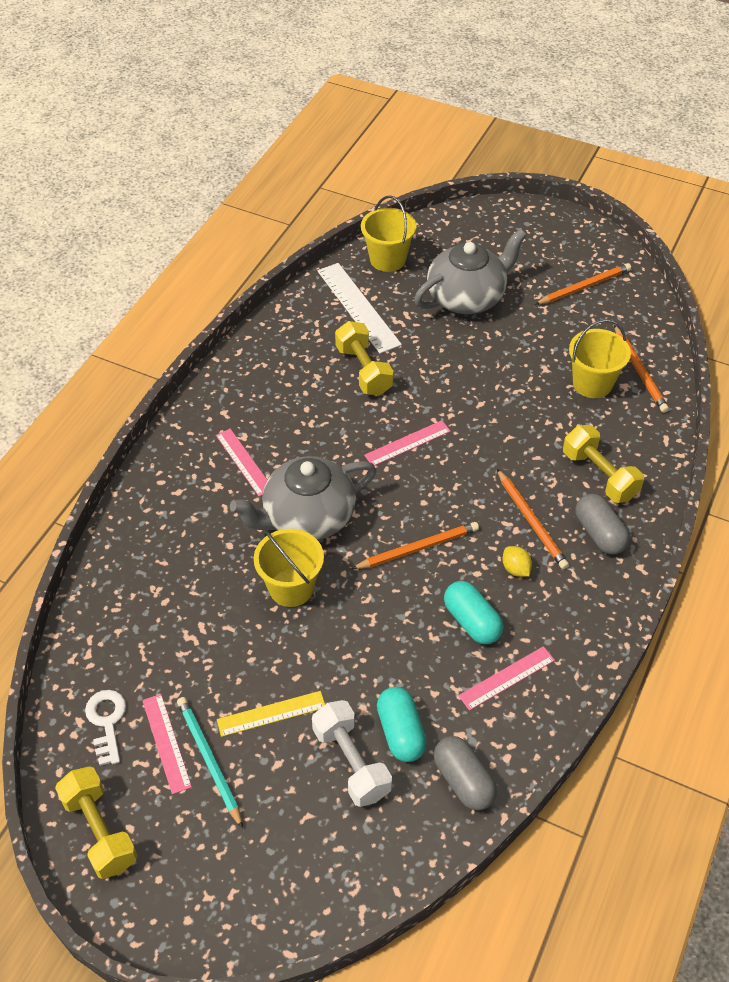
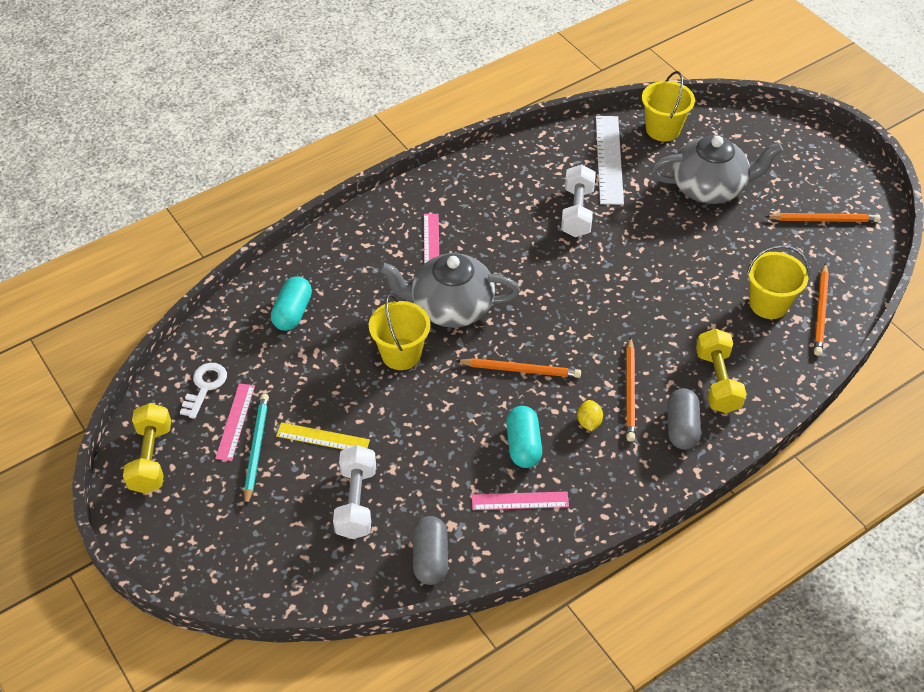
camera: 30 degrees right, 0 degrees up
(363, 370) = (577, 212): yellow dumbbell -> white dumbbell
(401, 732) = (408, 499): turquoise capsule -> turquoise capsule (293, 312)
(407, 443) = (571, 285): pink ruler -> none

